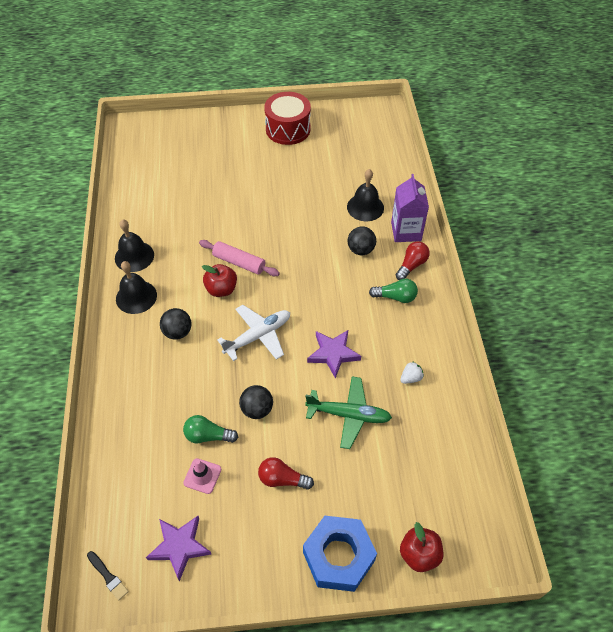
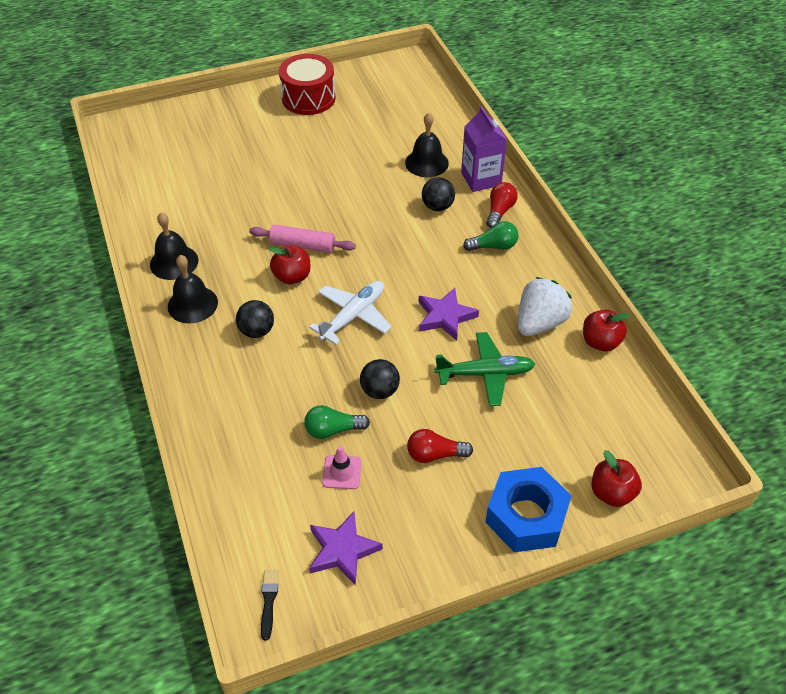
camera: 15 degrees left, 5 degrees down
(108, 576) = (269, 601): black brush -> black brush turned 120 degrees counterclockwise
(410, 378) = (539, 323): white strawberry -> white strawberry, size x2.20
(457, 408) = (600, 342): none -> red apple

